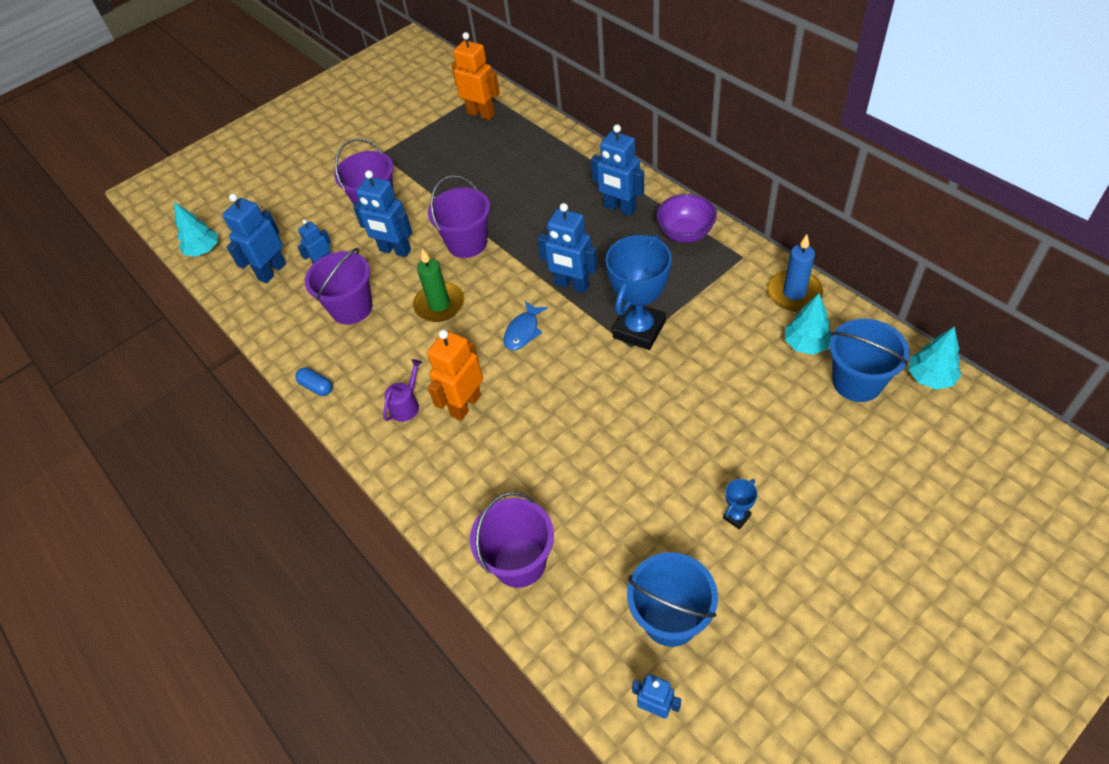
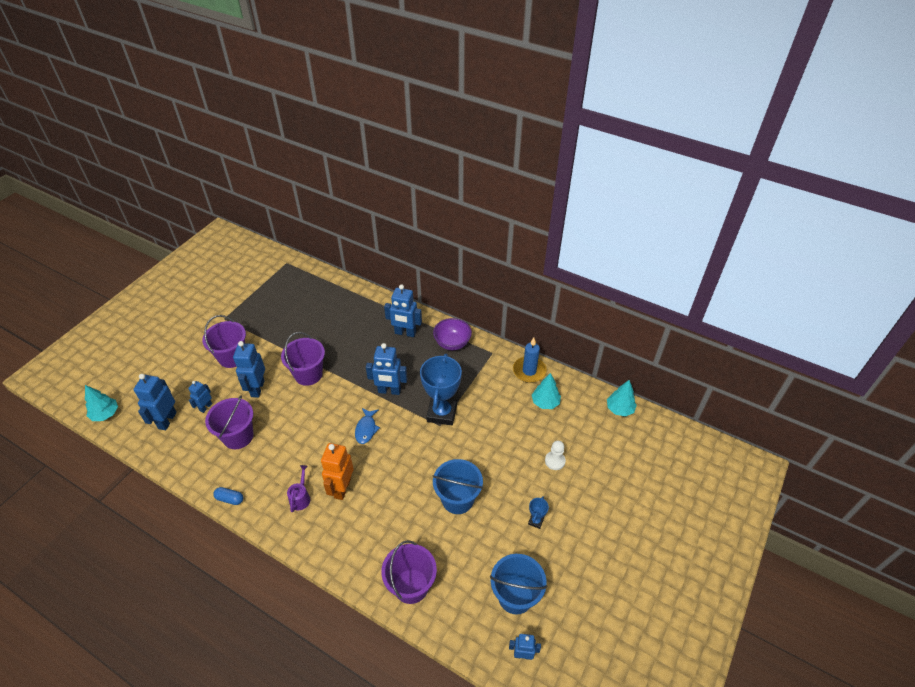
camera: 25 degrees left, 5 degrees down
(395, 250) = (257, 388): blue robot -> blue robot turned 90 degrees clockwise
(439, 304) = (302, 421): green candle -> none
(481, 113) = (289, 279): orange robot -> none
(795, 434) = (555, 461): none -> white pawn
(857, 382) = (580, 420): blue bucket -> blue bucket (457, 499)

